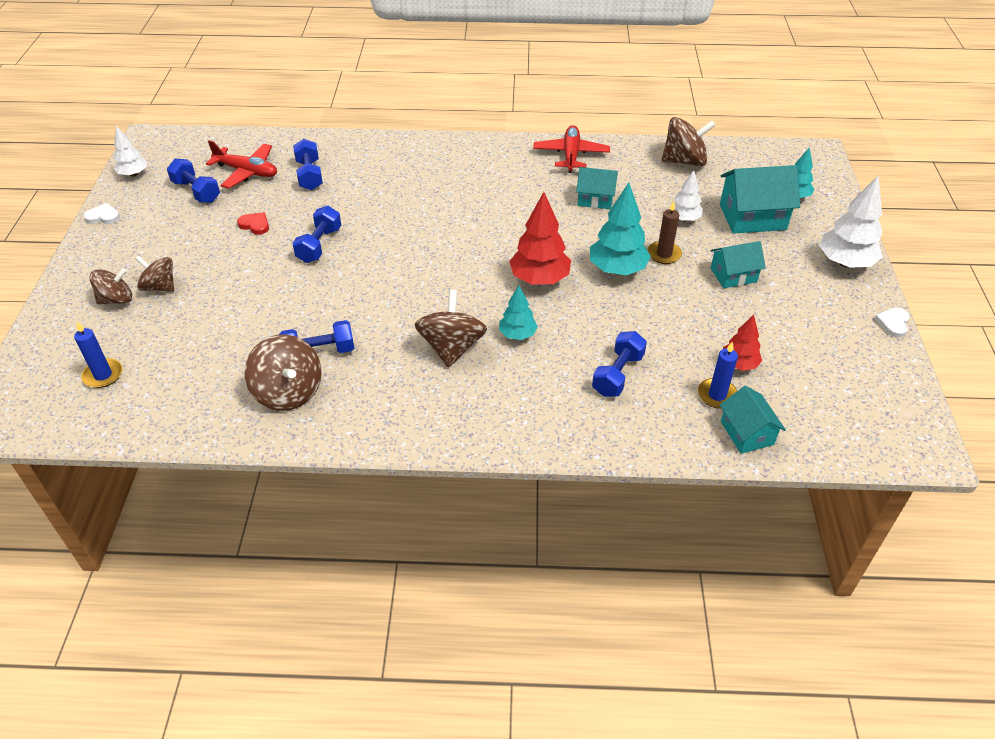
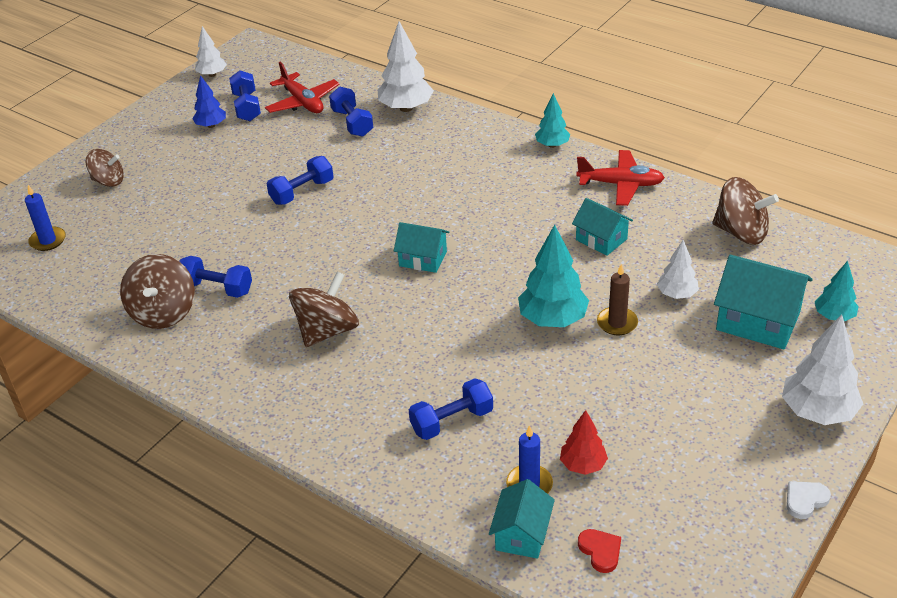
camera: 35 degrees right, 5 degrees down
(103, 216) = (158, 105): white heart -> none
(160, 287) = (148, 182): brown spinning top -> none
(176, 217) = (211, 125): none -> blue tree
(255, 225) = (266, 154): red heart -> red heart (600, 551)
(310, 175) = (352, 123): blue dumbbell -> blue dumbbell turned 45 degrees counterclockwise
(345, 149) = (406, 108): none -> white tree
(517, 334) = (395, 343): turquoise tree -> turquoise tree (552, 145)
(539, 279) = (467, 299): red tree -> none
(571, 155) = (620, 184): red plane -> red plane turned 60 degrees clockwise
(733, 275) = (671, 373): turquoise house -> turquoise house (423, 258)

